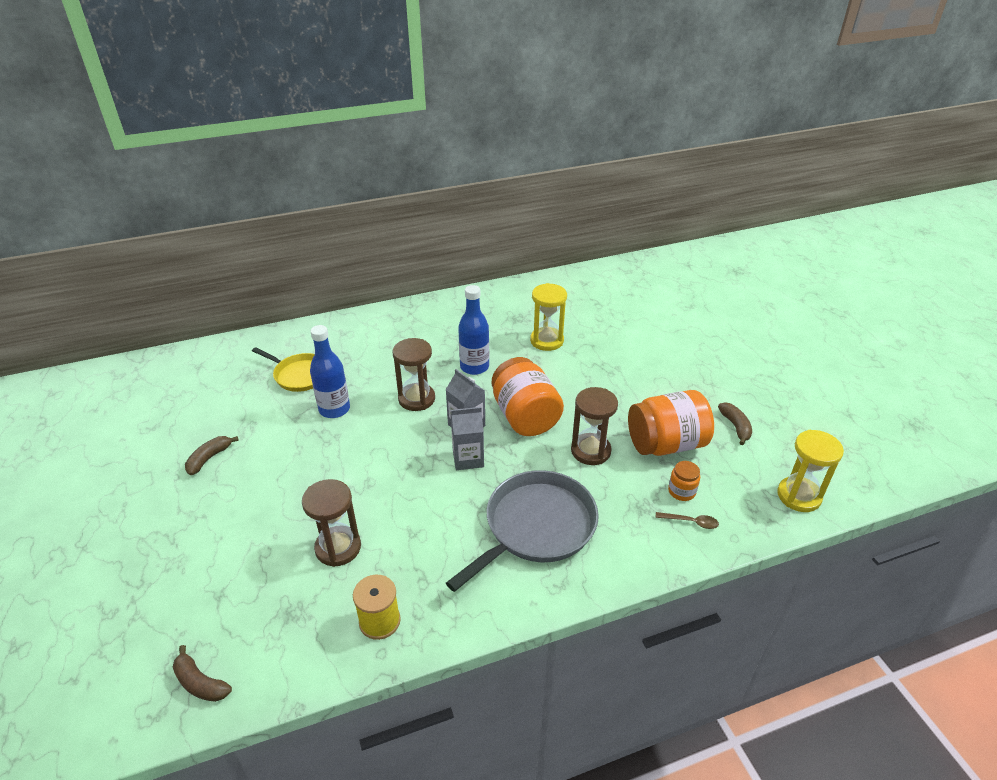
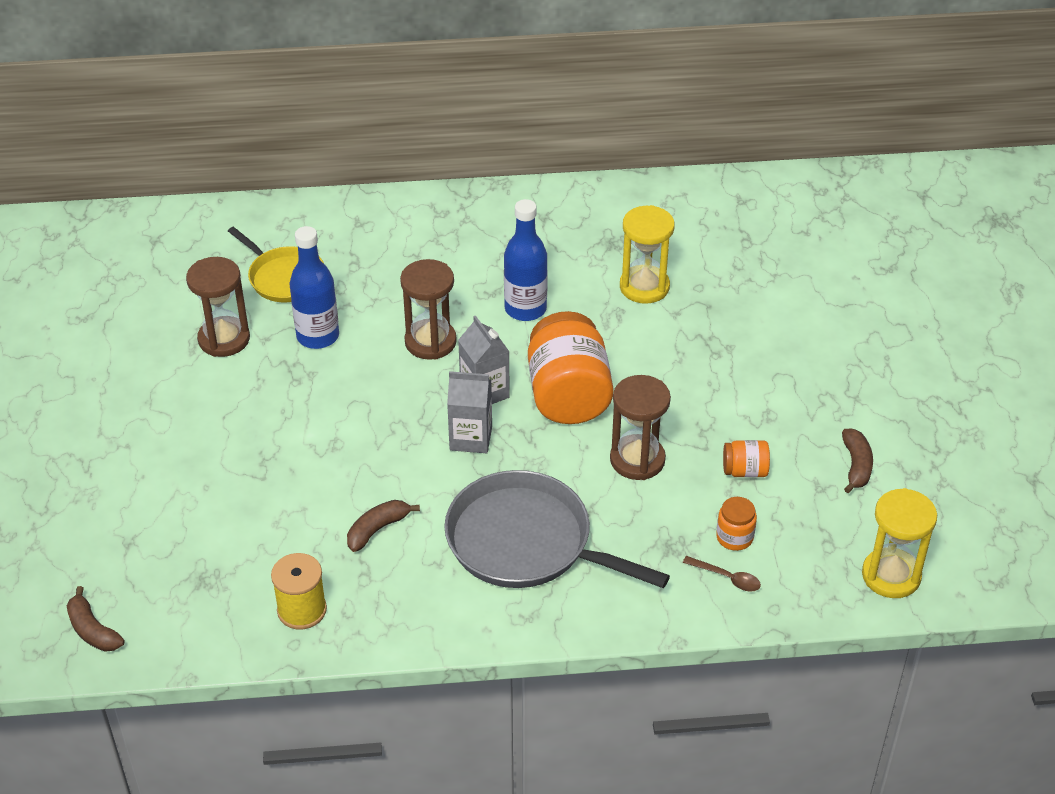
camera: 15 degrees right, 5 degrees up
(209, 458) = (146, 373): brown banana -> brown banana (377, 529)
(338, 548) = (276, 517): brown hourglass -> brown hourglass (224, 339)
(536, 526) = (525, 542): grey pan -> grey pan turned 120 degrees counterclockwise
(666, 444) = (745, 471): orange jar -> orange jar, size x0.45

